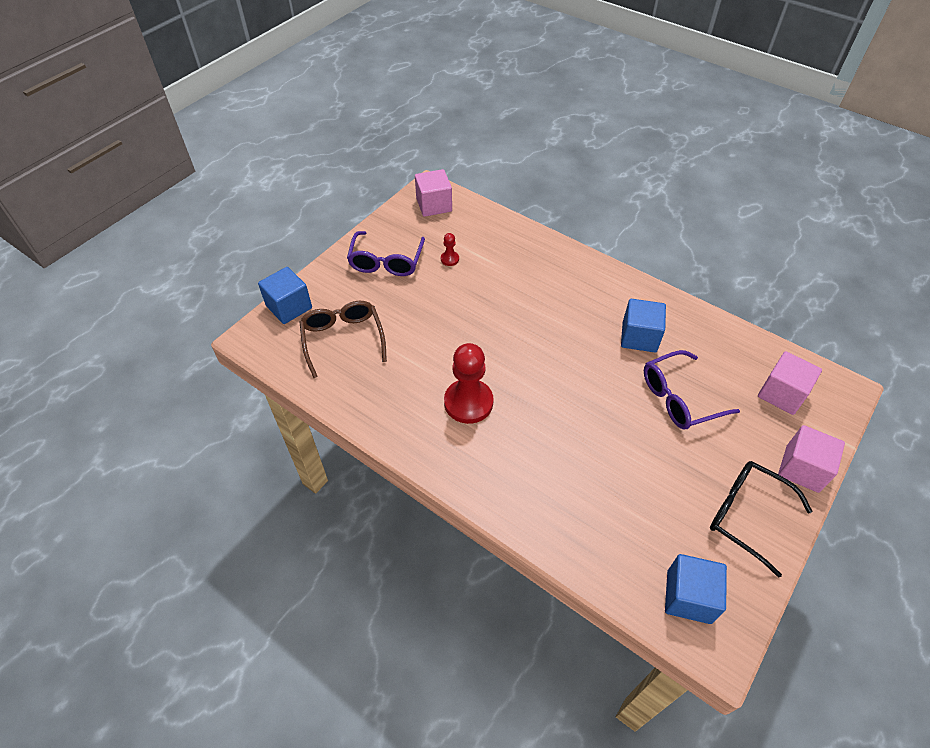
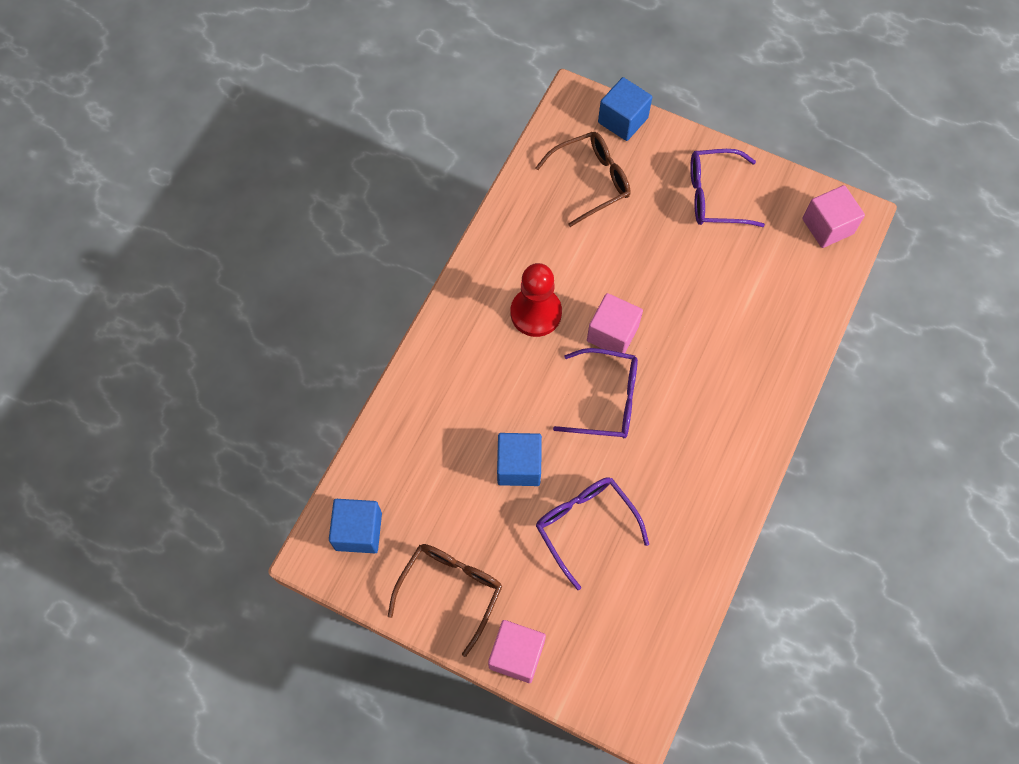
camera: 80 degrees right, 15 degrees up
(449, 259) = (737, 260): red pawn -> none
(563, 364) = (607, 400): none -> purple glasses
(639, 337) = (665, 480): blue cube -> blue cube (519, 466)
(746, 515) = (451, 590): black glasses -> brown glasses
(781, 394) = (615, 642): pink cube -> pink cube (612, 333)

